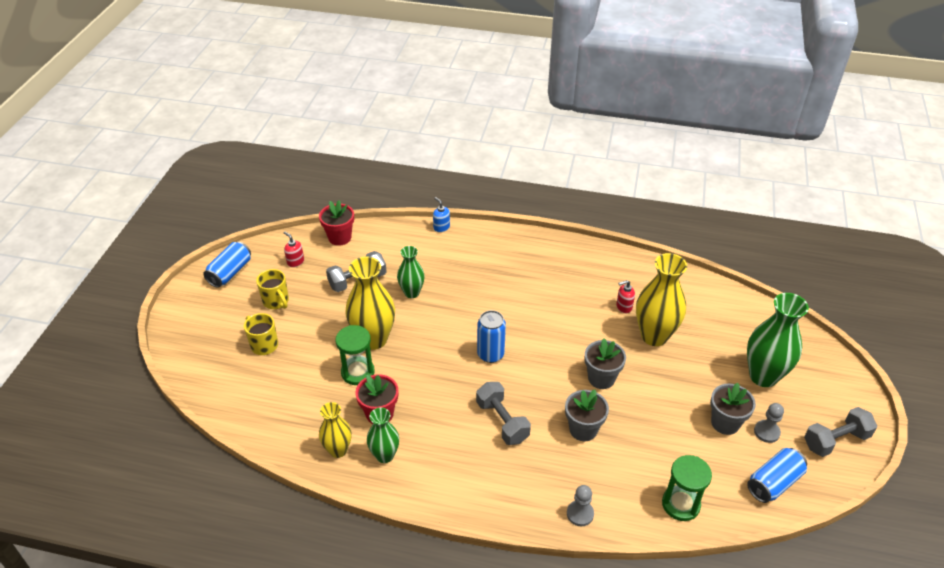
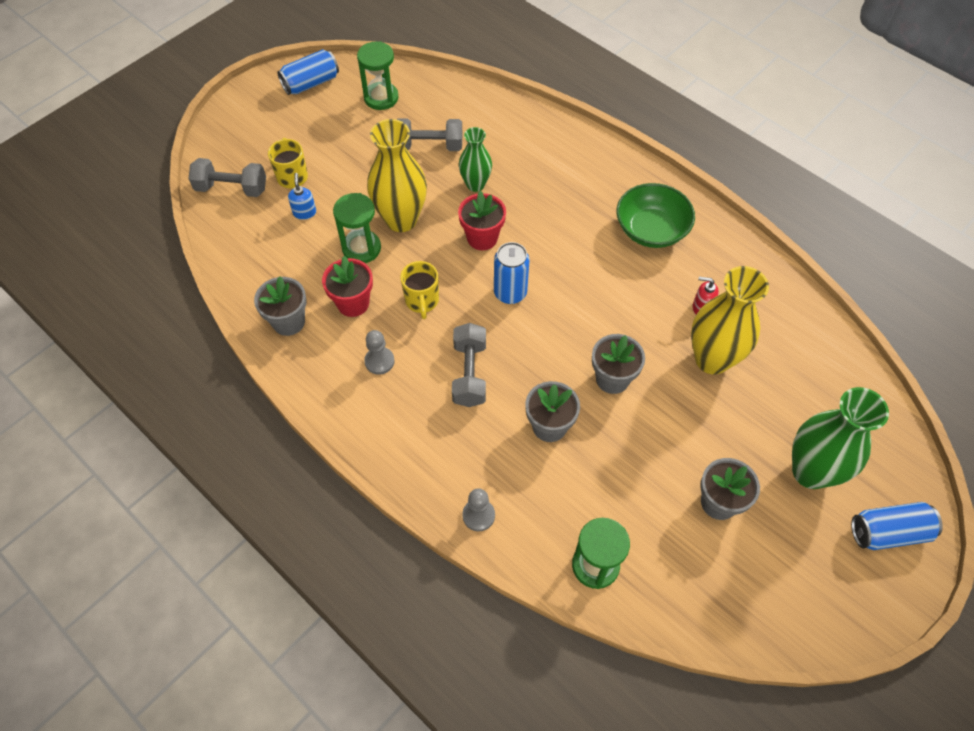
camera: 30 degrees right, 15 degrees up
(276, 301) = (334, 134): yellow mug -> yellow mug (422, 301)
(295, 262) = (381, 98): red soap dispenser -> green hourglass
(338, 450) = (288, 322): yellow vase -> grey flower pot
(339, 237) = (443, 89): red flower pot -> red flower pot (482, 238)
(385, 455) = (328, 350): green vase -> none
(441, 227) = (560, 121): blue soap dispenser -> blue soap dispenser (304, 212)
(555, 272) = (651, 230): none -> green bowl
(766, 432) = (761, 539): grey pawn -> grey pawn (379, 361)
(773, 483) = (723, 601): blue can -> blue can (888, 532)
(835, 440) = (842, 594): grey dumbbell -> grey dumbbell (232, 188)

